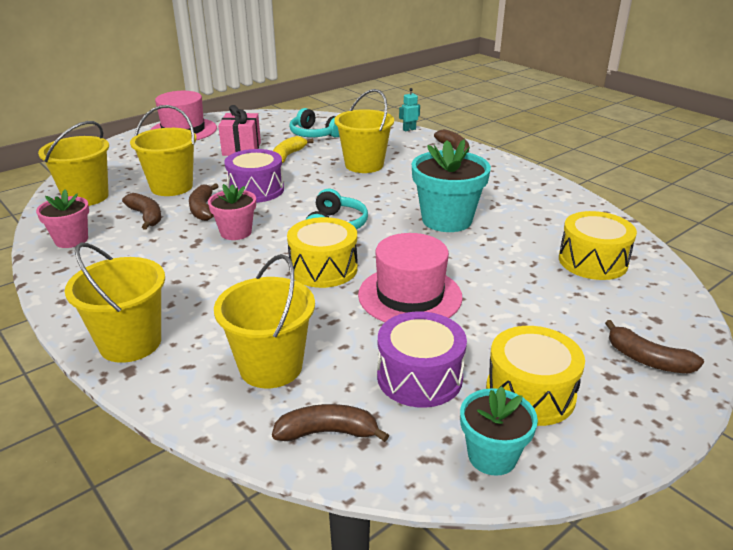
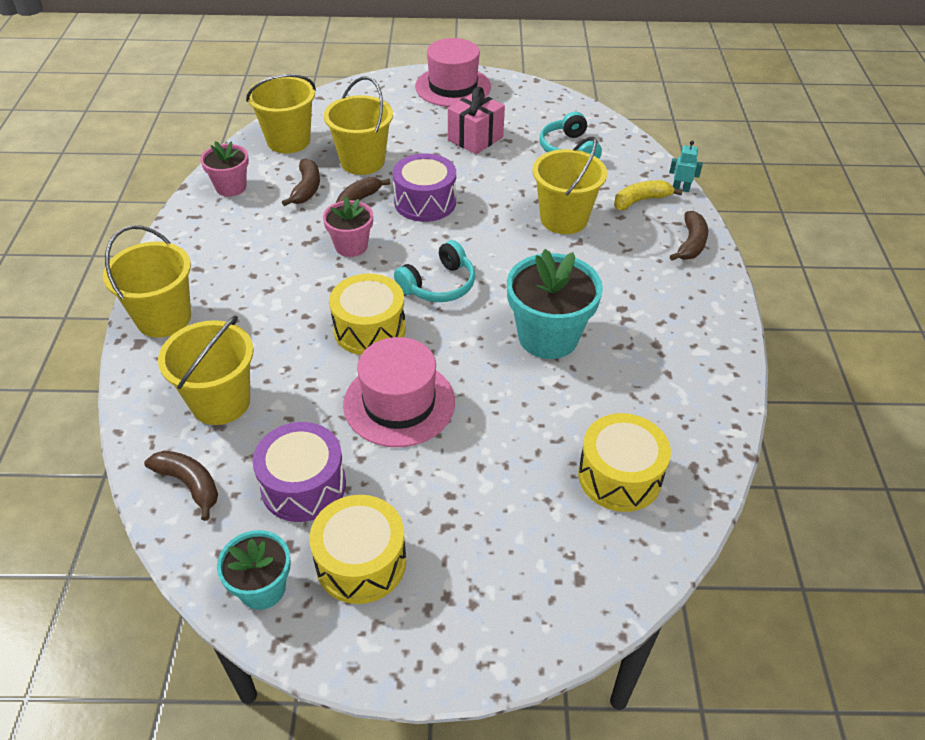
camera: 40 degrees right, 15 degrees up
(288, 155) = (506, 169): yellow banana -> yellow banana (640, 200)
(647, 360) = (502, 609): brown banana -> none

